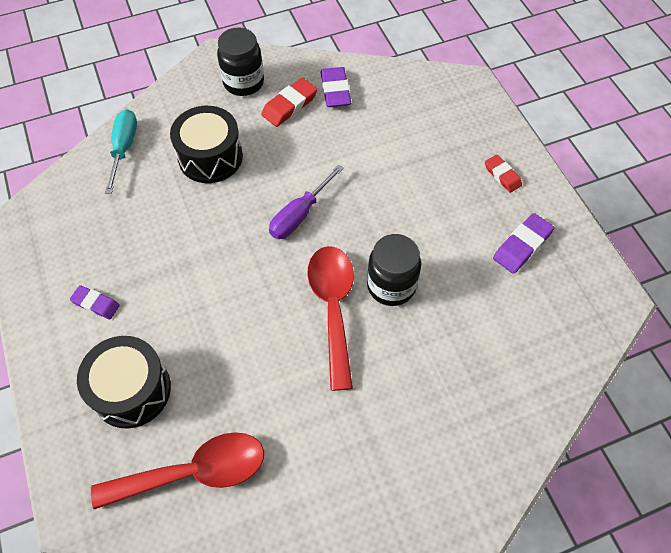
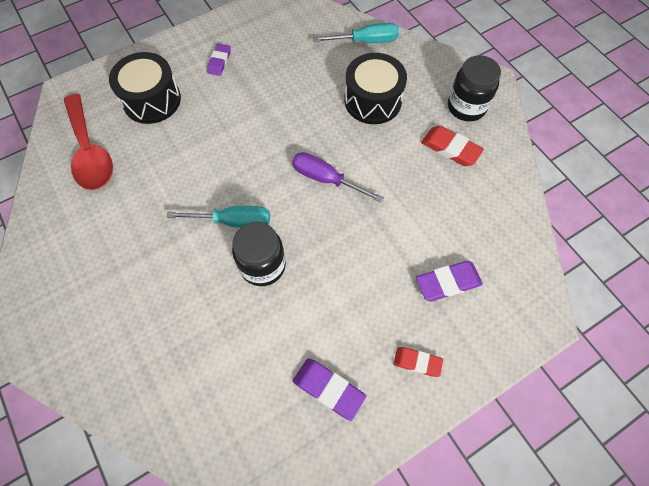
camera: 80 degrees right, 5 degrees up
(333, 308) = (234, 221): red spoon -> turquoise screwdriver
(335, 90) = (483, 184): purple eraser -> purple eraser (448, 282)
(502, 175) = (417, 362): red eraser -> red eraser turned 60 degrees clockwise

